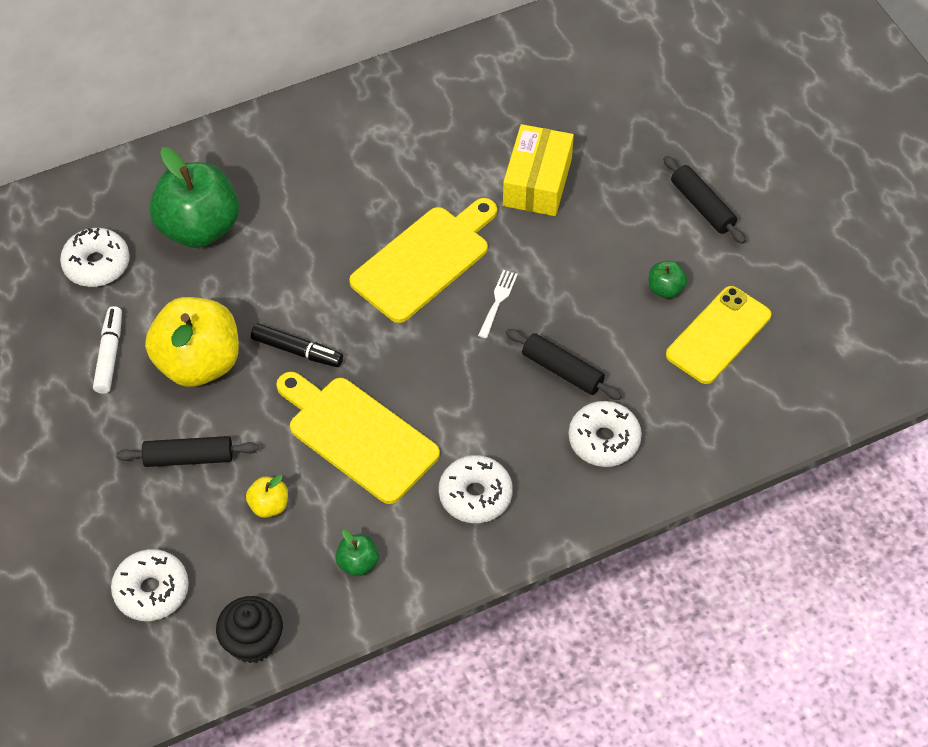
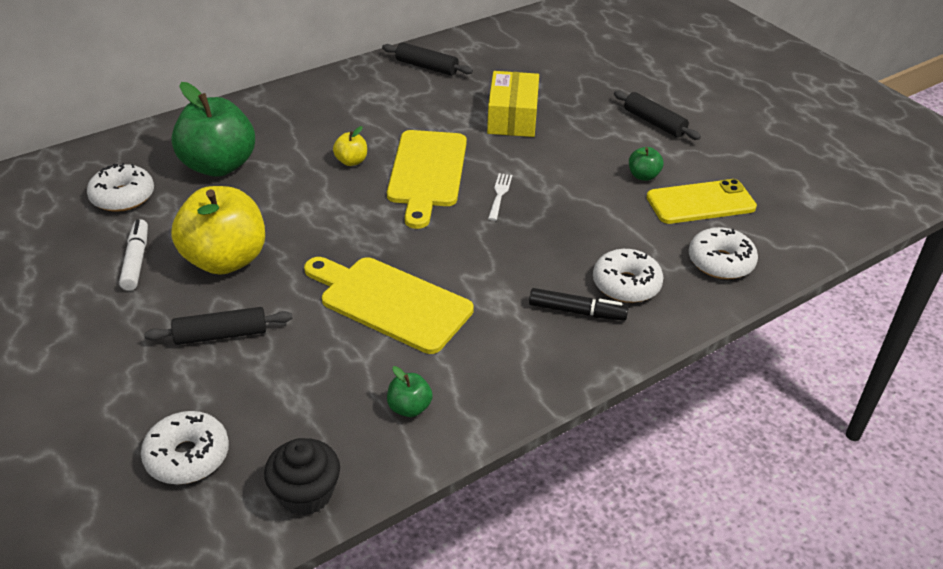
camera: 10 degrees left, 15 degrees down
(269, 506) = (308, 367): yellow apple -> yellow apple (351, 161)
(297, 351) = (321, 243): black marker -> black marker (577, 311)
(424, 260) = (427, 172): yellow cutting board -> yellow cutting board turned 150 degrees clockwise
(475, 495) = (516, 338): white donut -> white donut (720, 262)
(562, 371) = (571, 237): black rolling pin -> black rolling pin (426, 67)
(718, 335) = (700, 202): yellow phone -> yellow phone turned 45 degrees clockwise

